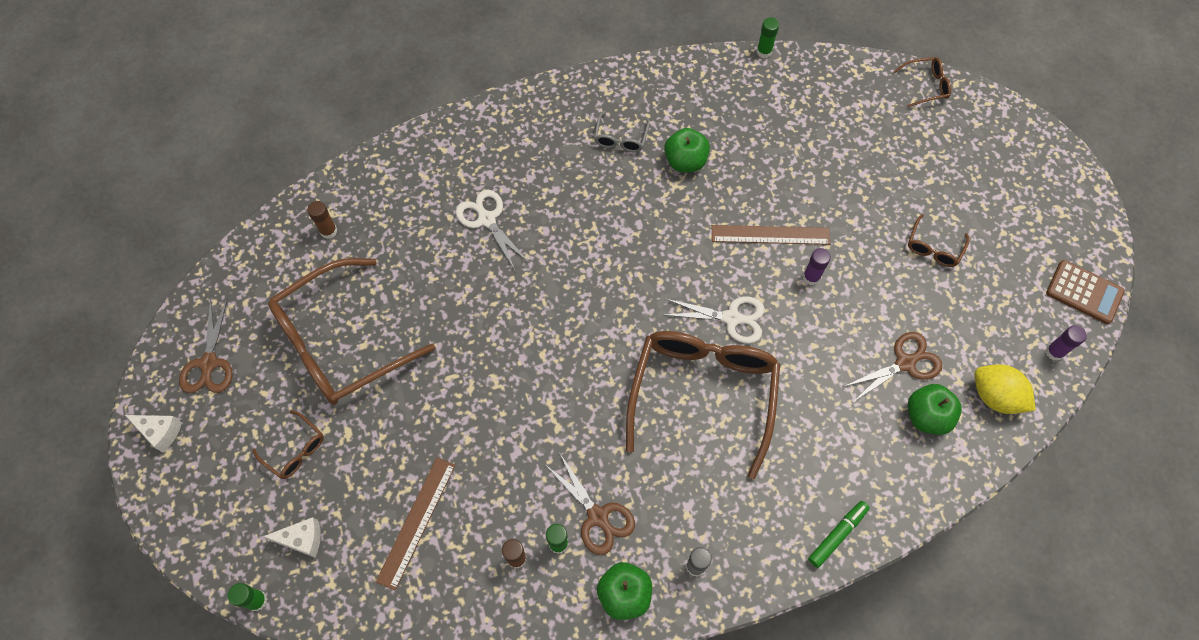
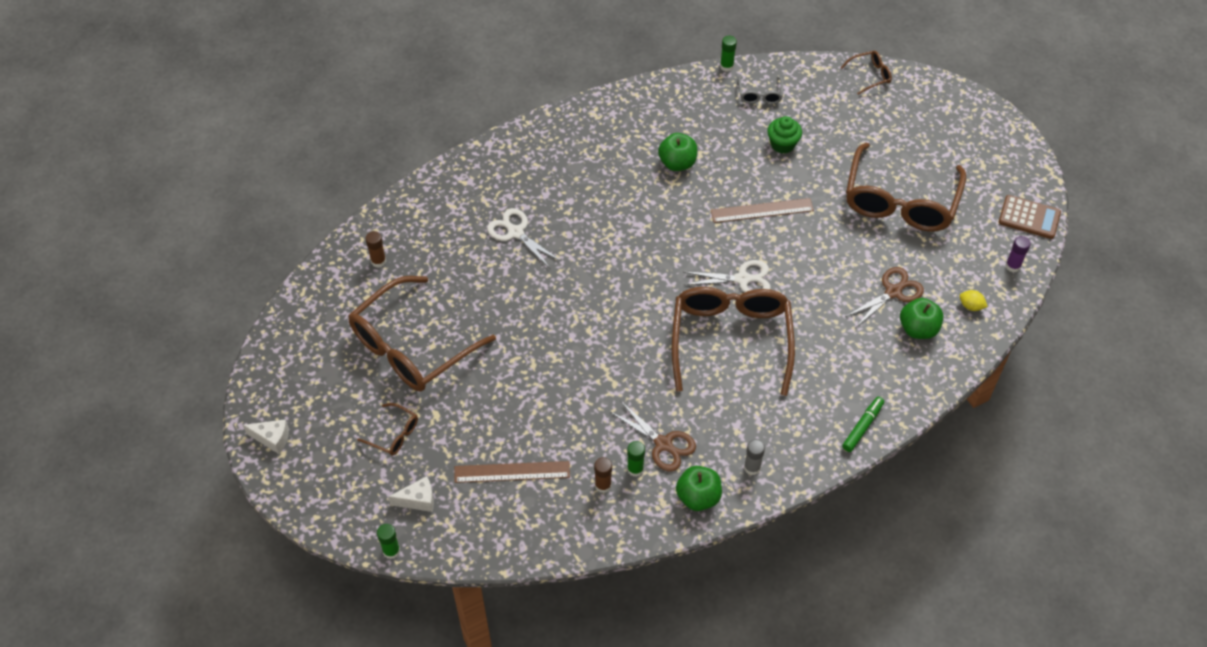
camera: 10 degrees left, 10 degrees down
(209, 363) = (300, 379): brown scissors -> none
(416, 522) = (512, 472): brown ruler -> brown ruler turned 75 degrees clockwise
(621, 138) = (617, 152): grey glasses -> grey glasses (760, 95)
(809, 156) = (782, 144): none -> green cupcake
(811, 277) = (803, 238): purple glue stick -> none
(933, 247) = (900, 201): brown glasses -> brown glasses, size x2.38
(995, 396) = (971, 306): yellow lemon -> yellow lemon, size x0.54

